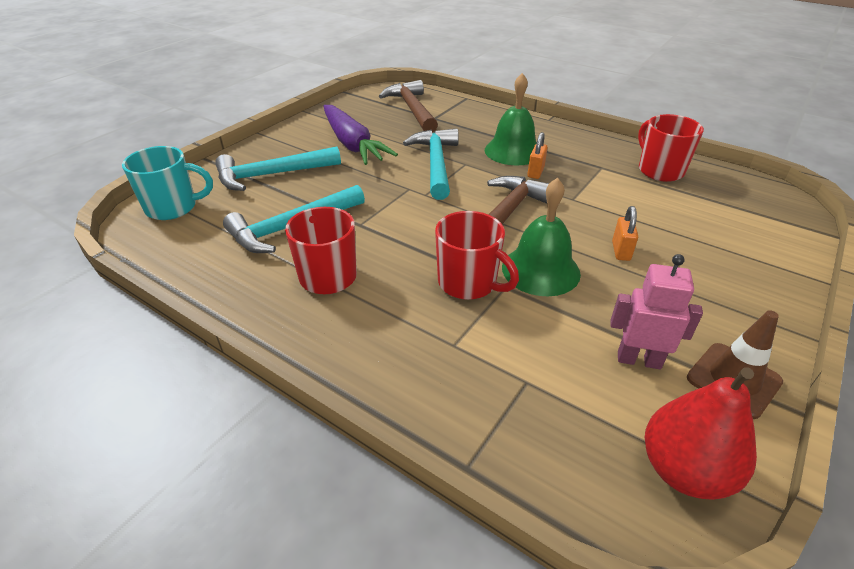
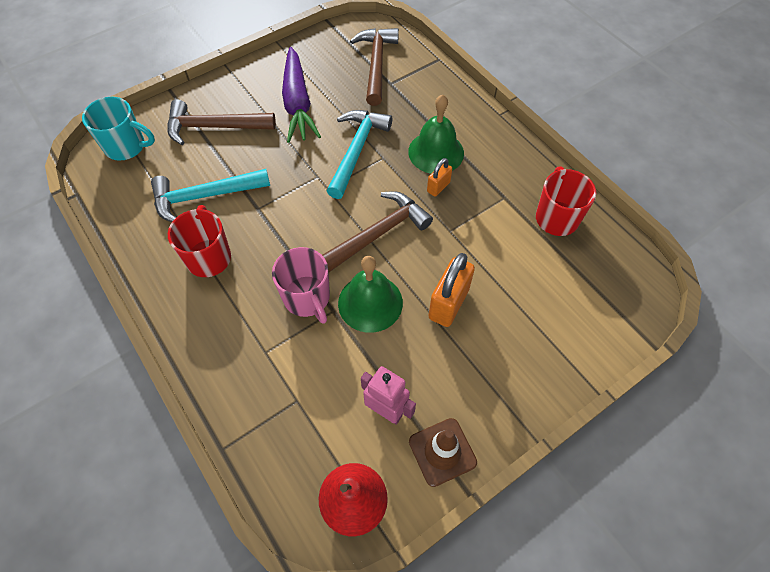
camera: 20 degrees right, 20 degrees up
(272, 175) = (214, 127): turquoise hammer -> brown hammer
(468, 283) = (307, 298): red mug -> pink mug
(621, 251) = (448, 304): orange padlock -> orange padlock, size x1.80

